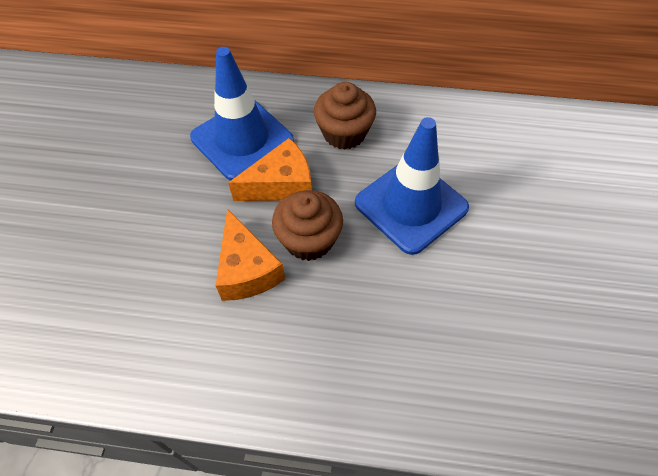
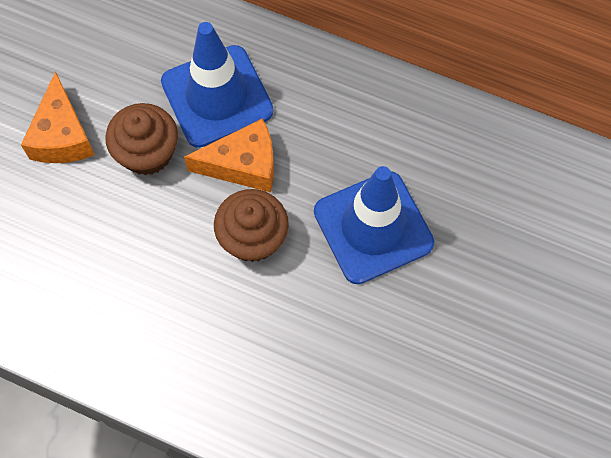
camera: 15 degrees right, 10 degrees up
(247, 270) = (181, 253): orange cheese -> orange cheese (62, 135)
(344, 133) = (332, 118): brown cupcake -> brown cupcake (147, 153)

